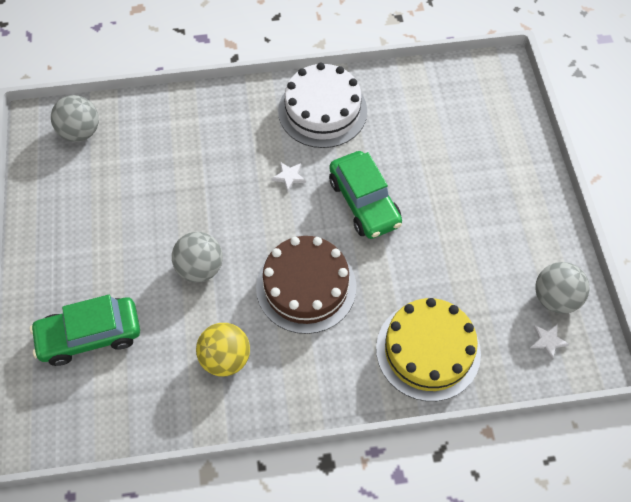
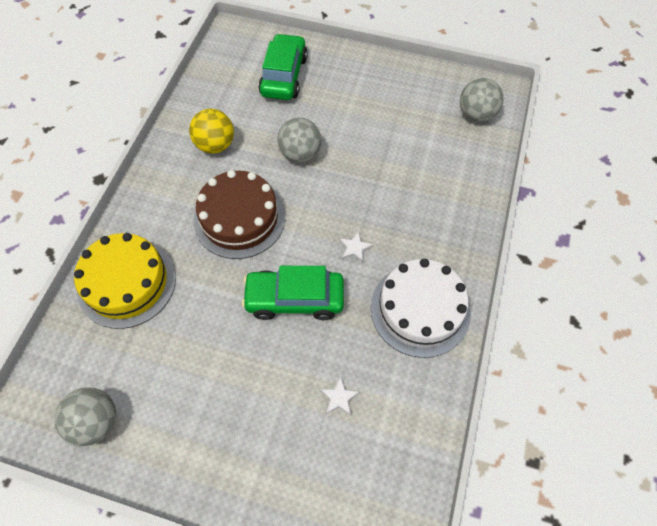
camera: 115 degrees right, 0 degrees up
(547, 341) = (65, 388): white star -> white star (339, 398)

